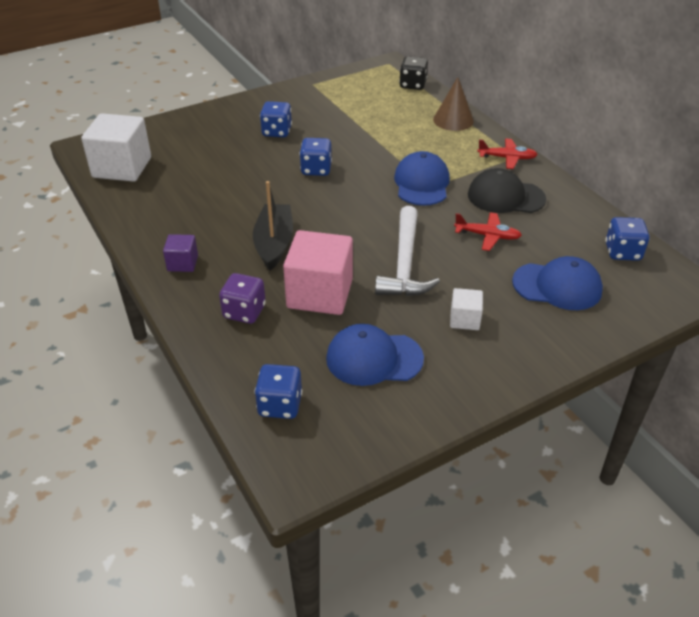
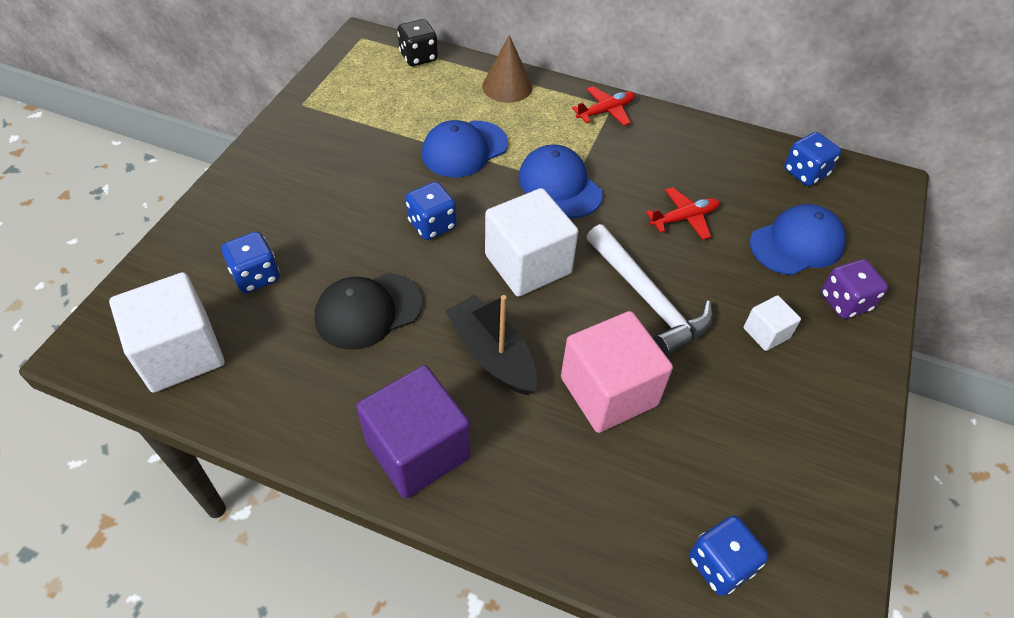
camera: 40 degrees left, 10 degrees up
(182, 263) = (417, 450): purple cube -> purple cube, size x2.02
(244, 312) = (558, 470): purple dice -> purple dice (845, 302)
(276, 132) = (330, 194): blue dice -> blue dice (256, 276)
(349, 212) = (528, 264): none -> white cube
(374, 358) = (741, 437): blue cap -> blue cap (464, 149)
(505, 197) = (652, 161): black cap -> black cap (368, 311)

